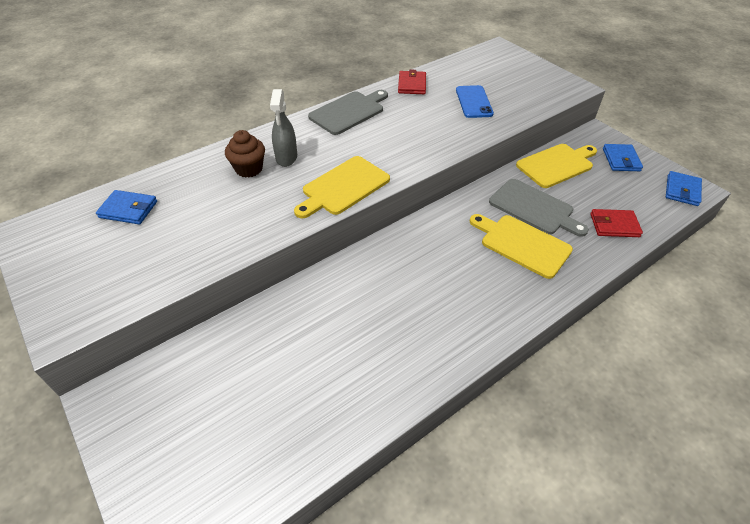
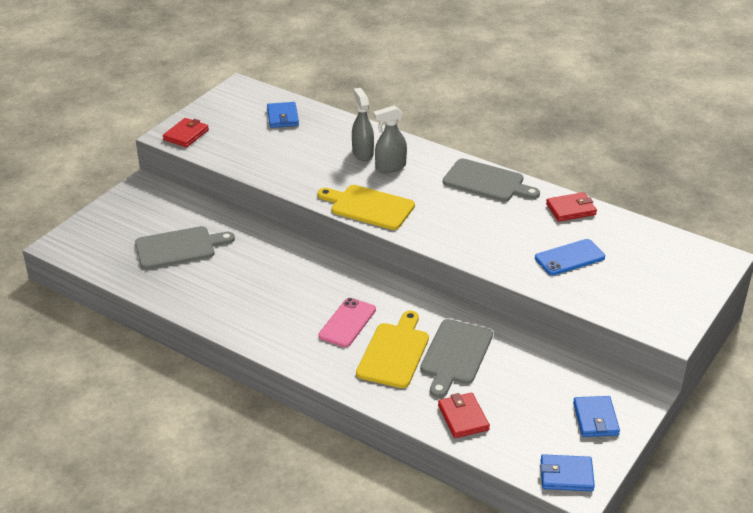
camera: 70 degrees right, 10 degrees down
(80, 307) = (186, 135): none -> red wallet
(249, 169) = (362, 153): brown cupcake -> grey spray bottle
(269, 385) = (179, 247): none -> grey cutting board
(469, 265) = (347, 323): none -> pink phone
(556, 165) = (546, 364): yellow cutting board -> none
(621, 160) = (595, 419): blue wallet -> blue wallet turned 75 degrees counterclockwise

